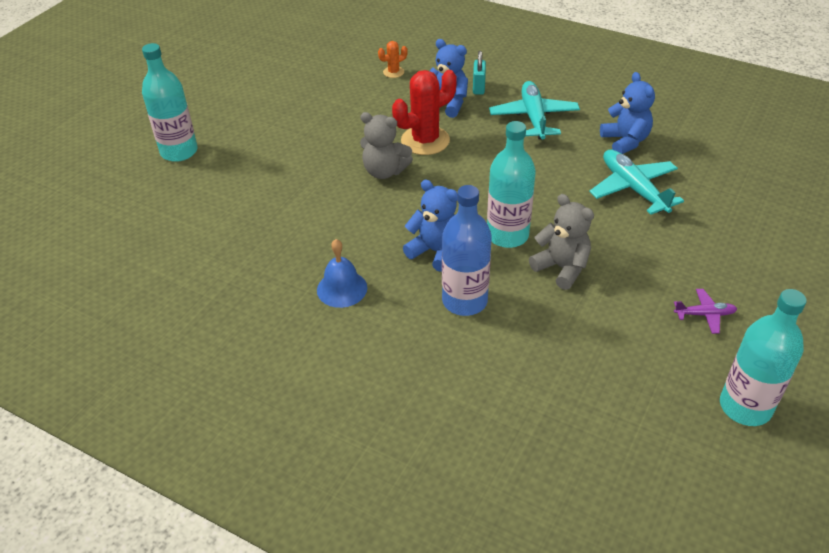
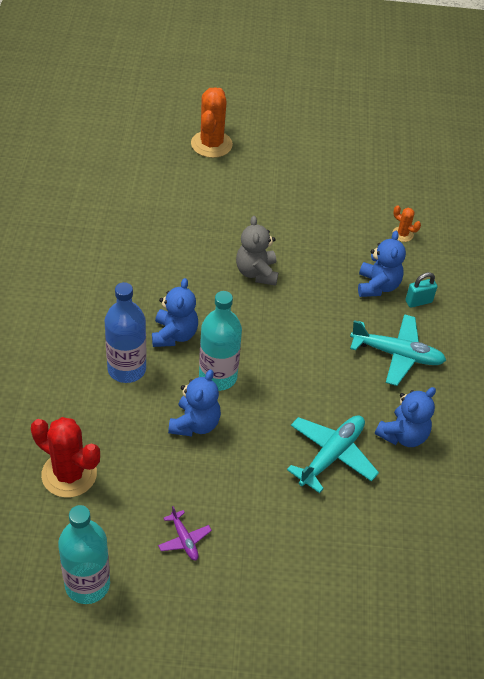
camera: 60 degrees right, 5 degrees up
(179, 151) = (211, 144): turquoise bottle -> orange cactus
(342, 288) = (106, 291): blue bell -> none
(425, 140) = (314, 286): red cactus -> red cactus (69, 474)
(534, 117) = (397, 355): turquoise plane -> turquoise plane turned 45 degrees clockwise
(561, 268) = (195, 424): grey teddy bear -> blue teddy bear

